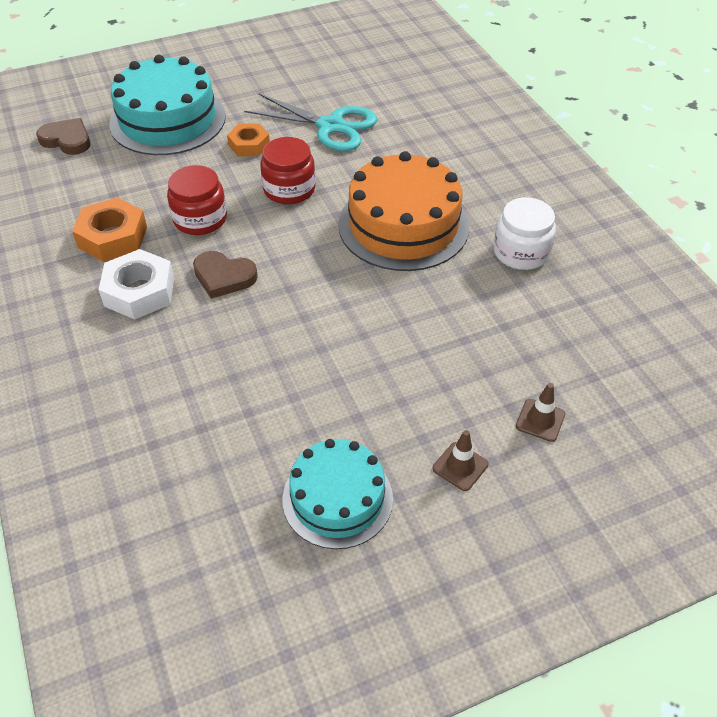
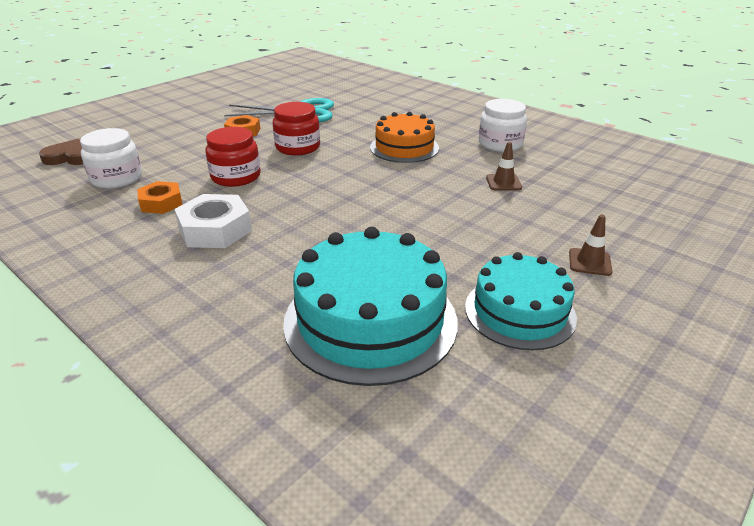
camera: 25 degrees left, 15 degrees down
(92, 187) = (117, 178): none -> white jar
(112, 237) = (161, 203): orange nut -> orange nut, size x0.66
(168, 120) = (160, 131): turquoise cake -> turquoise cake (370, 320)
(224, 277) = (287, 204): brown heart -> none
(403, 225) = (404, 147): orange cake -> orange cake, size x0.64
(540, 420) = (612, 221): brown traffic cone -> brown traffic cone (503, 183)

